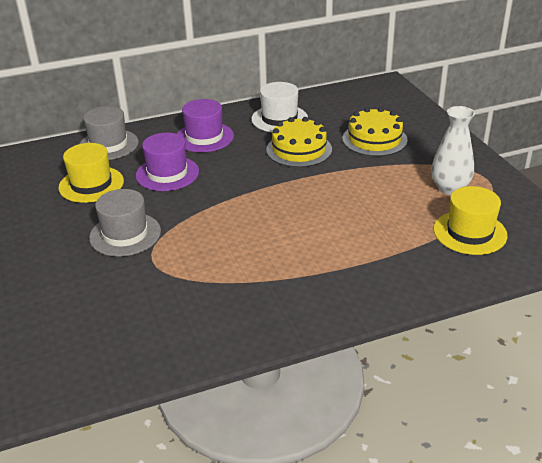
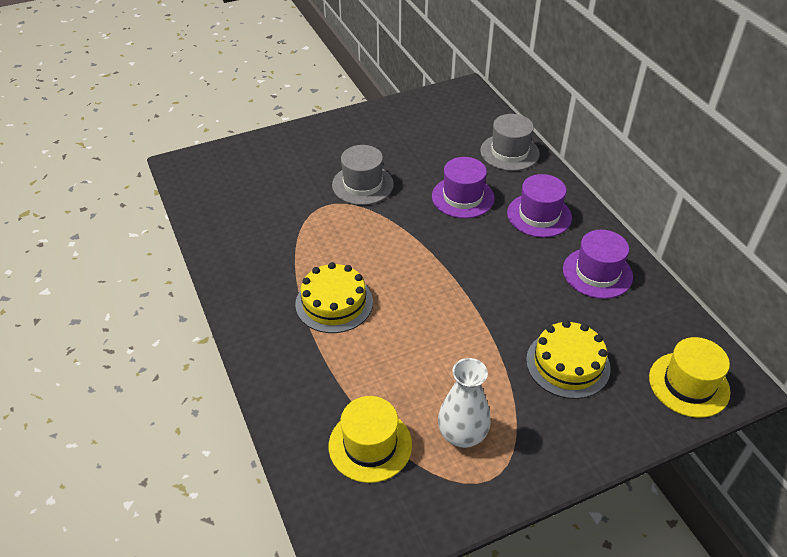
camera: 85 degrees right, 10 degrees up
(91, 184) = (438, 153): yellow hat -> yellow hat (689, 384)
(279, 119) = (597, 273): white hat -> purple hat
(299, 149) = (528, 292): yellow cake -> yellow cake (334, 303)

